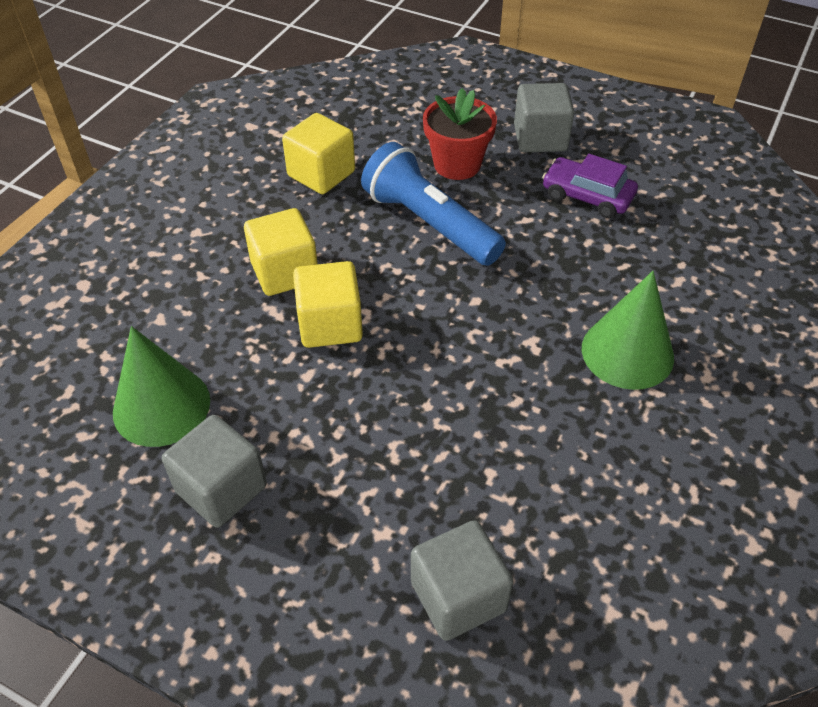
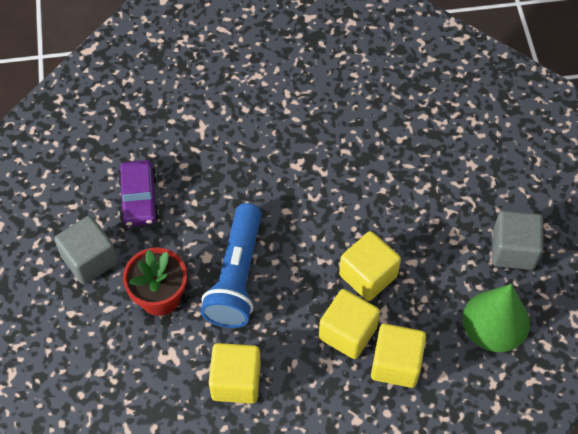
camera: 125 degrees left, 10 degrees up
(213, 290) = (396, 364): none -> yellow cube
(458, 596) = (474, 116): grey cube -> none
(627, 352) = (268, 117): green cone -> none

